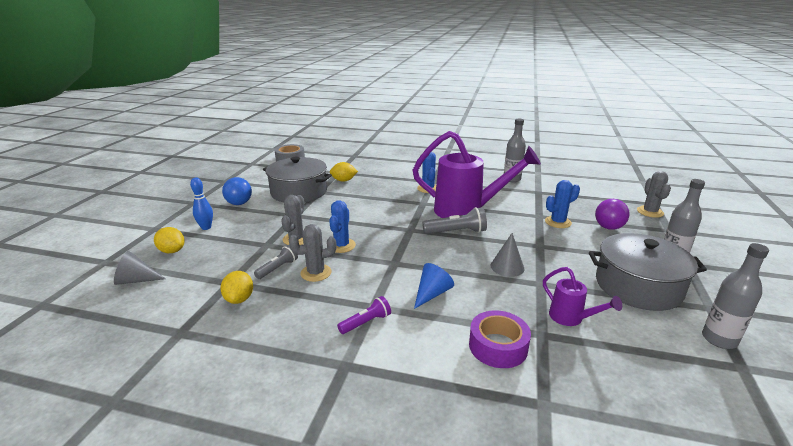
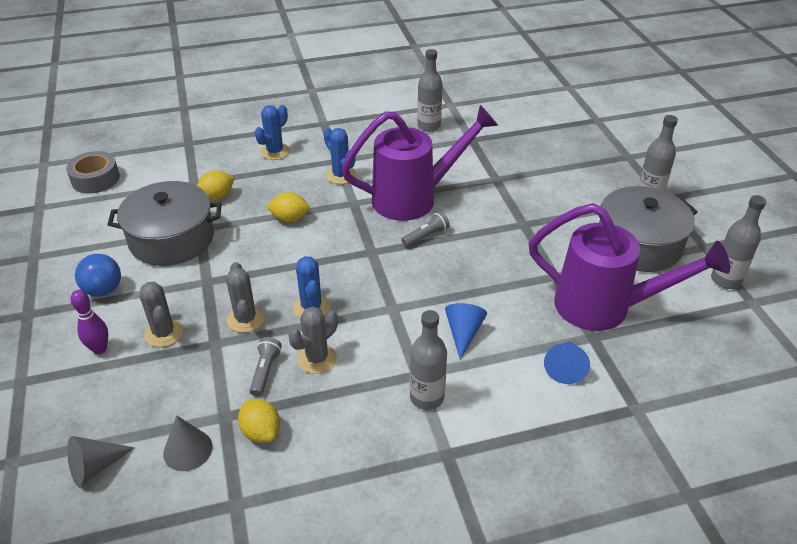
camera: 30 degrees left, 15 degrees up
(172, 251) = (93, 405): yellow lemon -> yellow lemon (290, 218)
(206, 227) = (99, 349): blue bowling pin -> purple bowling pin
(366, 322) = (426, 397): purple flashlight -> grey bottle
(456, 232) = (426, 236): grey flashlight -> grey flashlight, size x0.65
(498, 346) = (565, 368): purple tape -> blue cone
(507, 267) = (511, 266): grey cone -> grey cone (188, 450)
(558, 222) = (520, 182): blue cactus -> blue cactus (275, 151)
(571, 318) = (606, 308): purple watering can -> purple watering can, size x2.17
(608, 227) = (573, 172): purple ball -> none
(650, 212) = (598, 135): grey cactus -> grey cactus (164, 333)

